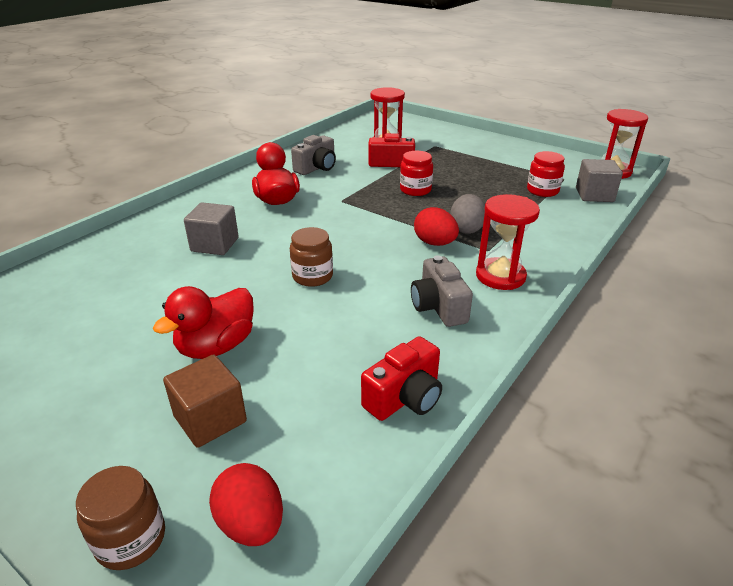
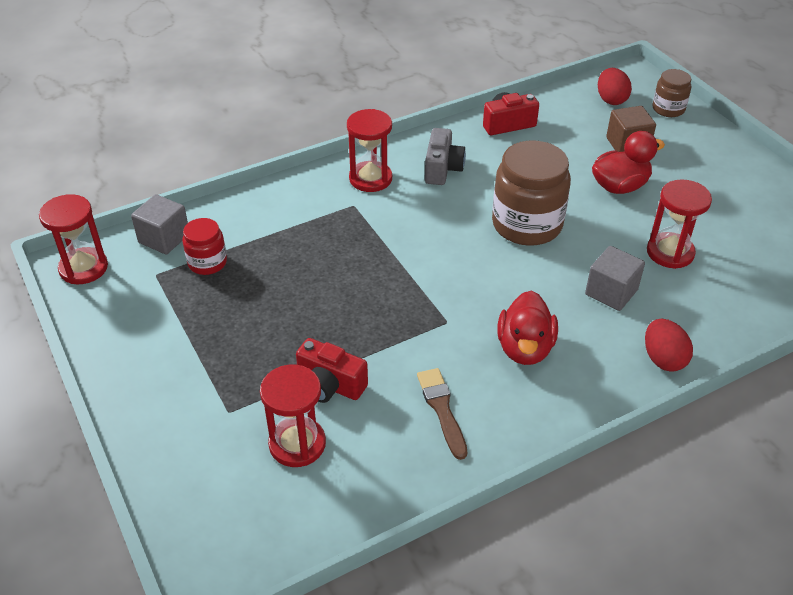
camera: 155 degrees left, 10 degrees up
(155, 288) = (670, 252): none -> red hourglass
(312, 276) = (527, 224): brown jar -> brown jar, size x1.88
(317, 168) = (442, 409): grey camera -> brown brush
(415, 190) = (346, 312): red jar -> none
(435, 243) = (393, 227): red egg -> red egg (663, 359)
(466, 229) = (348, 235): grey egg -> none

